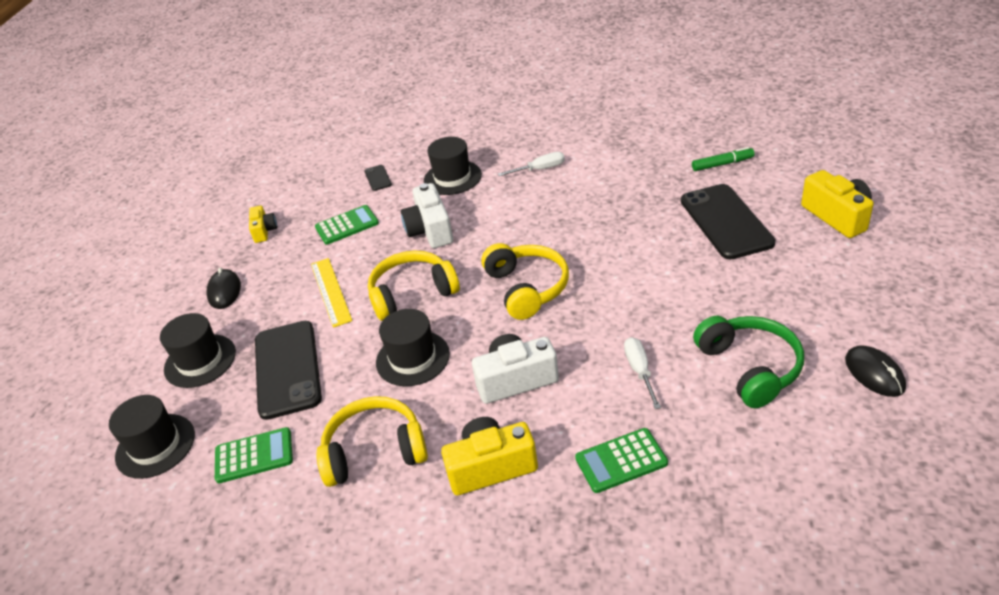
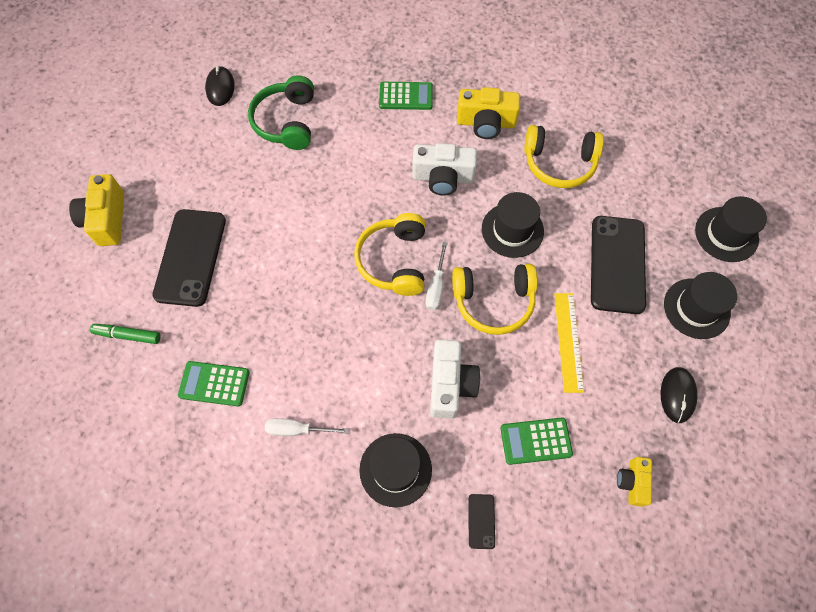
camera: 165 degrees left, 25 degrees up
(254, 456) = (647, 194): green calculator -> green calculator (214, 384)
(640, 371) = (356, 149): white screwdriver -> white screwdriver (436, 286)

